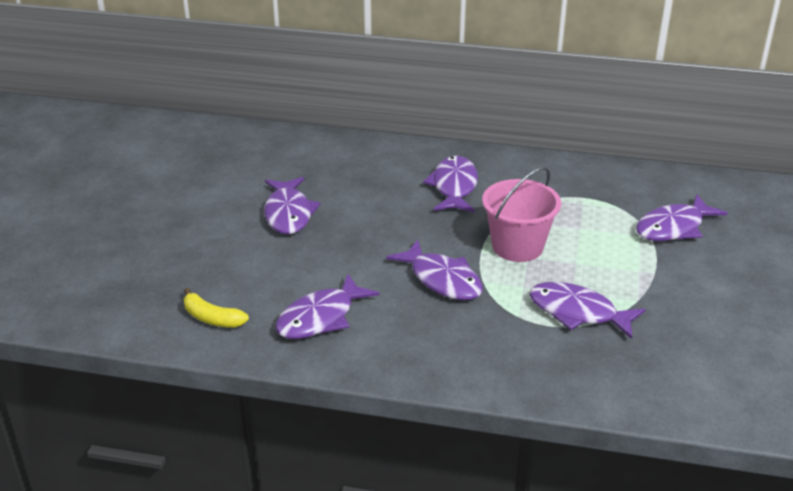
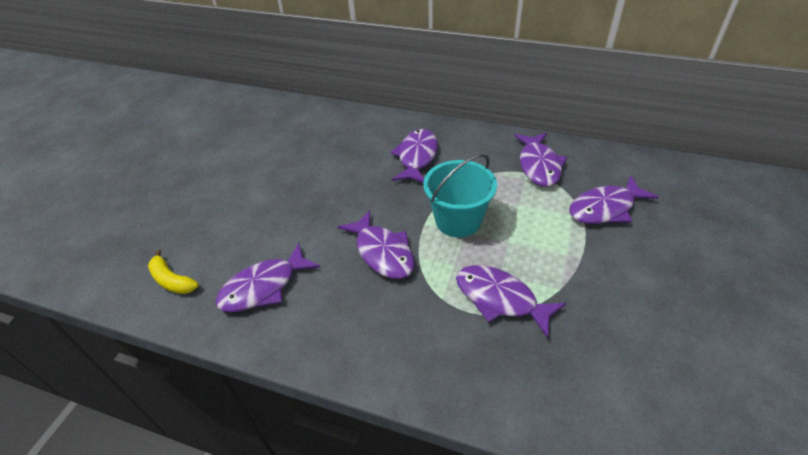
camera: 10 degrees right, 10 degrees up
(288, 213) = (273, 177): purple fish -> purple fish (539, 165)
(517, 246) = (458, 220): pink bucket -> turquoise bucket

